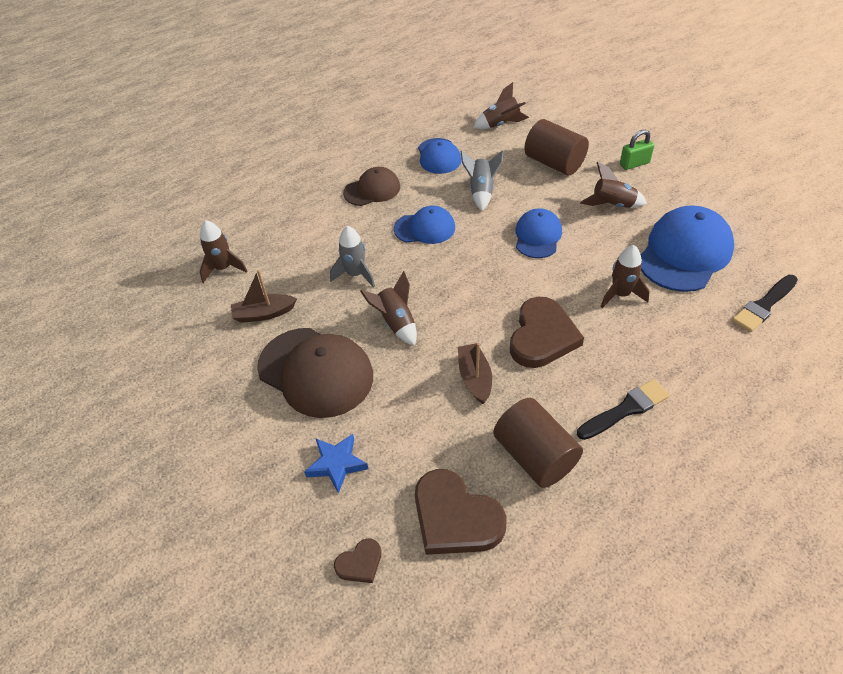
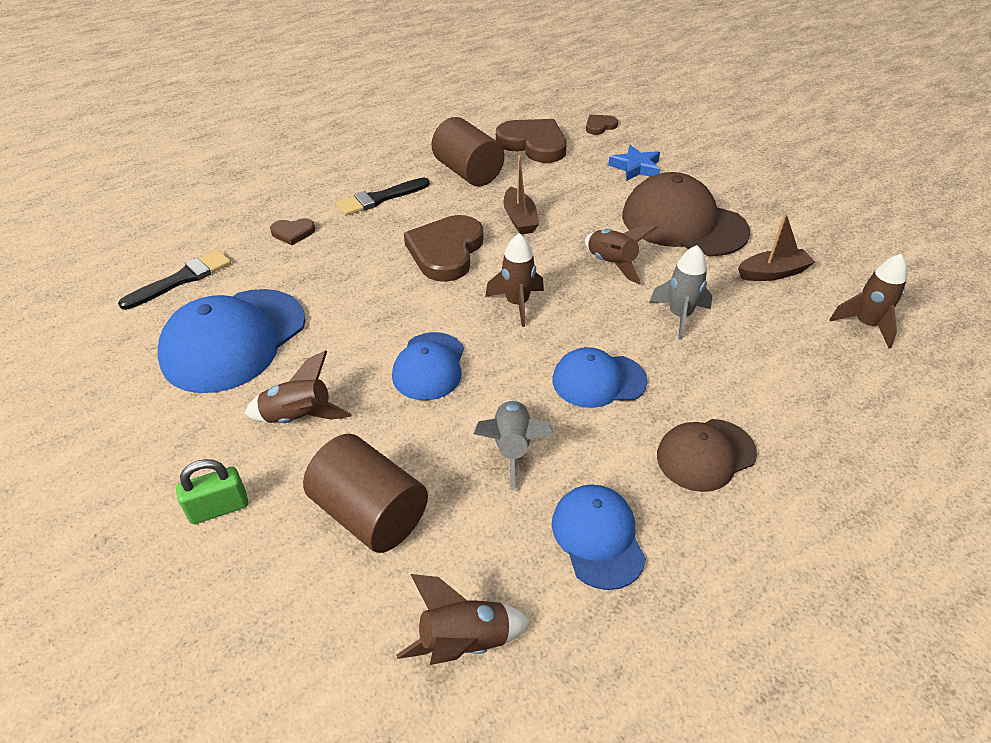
camera: 175 degrees right, 5 degrees down
(620, 294) = (342, 291): brown rocket -> brown rocket (517, 304)
(695, 359) = (293, 233): none -> brown heart

